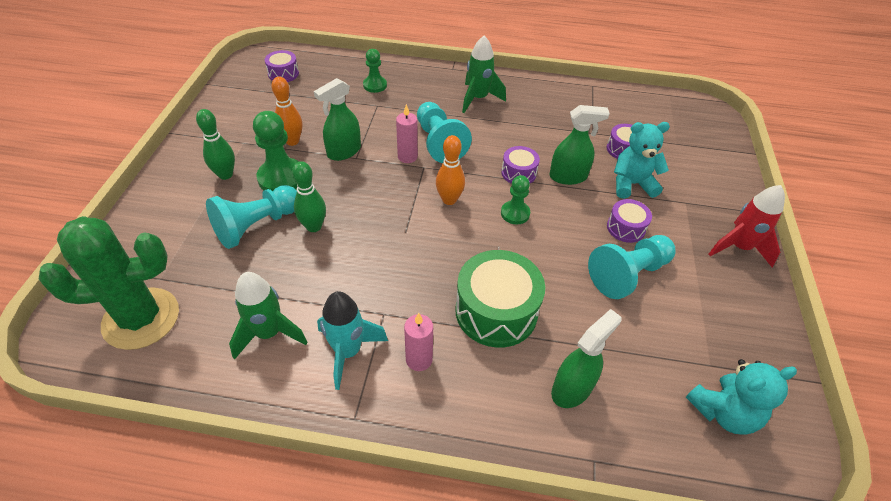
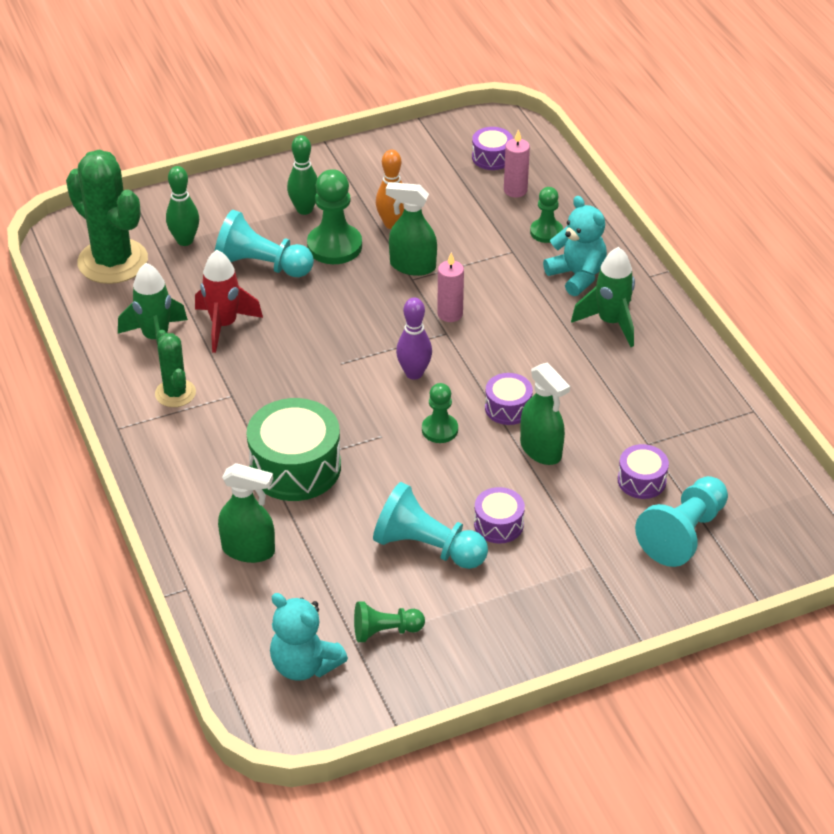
camera: 60 degrees right, 5 degrees down
(314, 226) = (292, 300): green bowling pin -> green bowling pin (185, 240)
(348, 352) = (175, 393): turquoise rocket -> green cactus
(419, 359) = (201, 439): pink candle -> pink candle (515, 190)
(439, 142) = (497, 326): turquoise pawn -> turquoise pawn (683, 534)
(449, 200) = (414, 373): orange bowling pin -> purple bowling pin
(632, 184) = (581, 508): turquoise teddy bear -> turquoise teddy bear (577, 276)
(705, 340) = (385, 631): none -> green pawn
(738, 247) = (554, 630): red rocket -> red rocket (224, 325)

